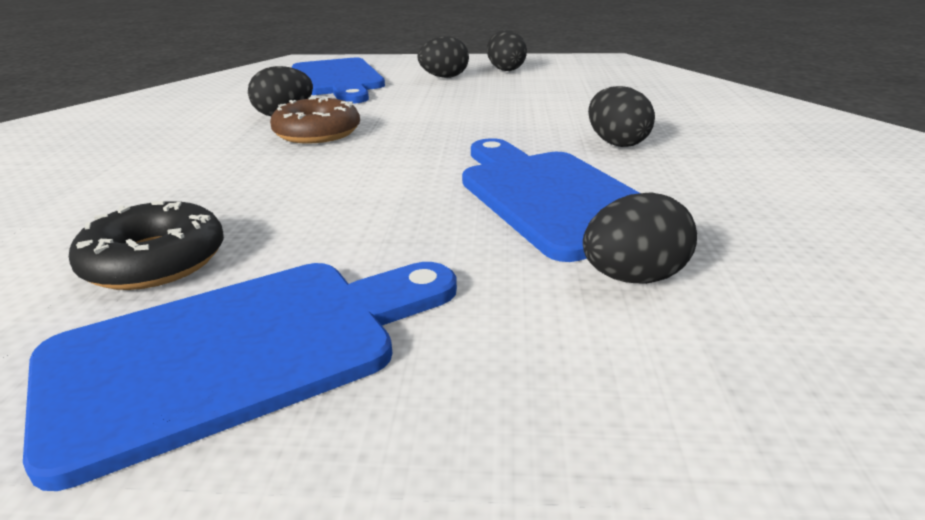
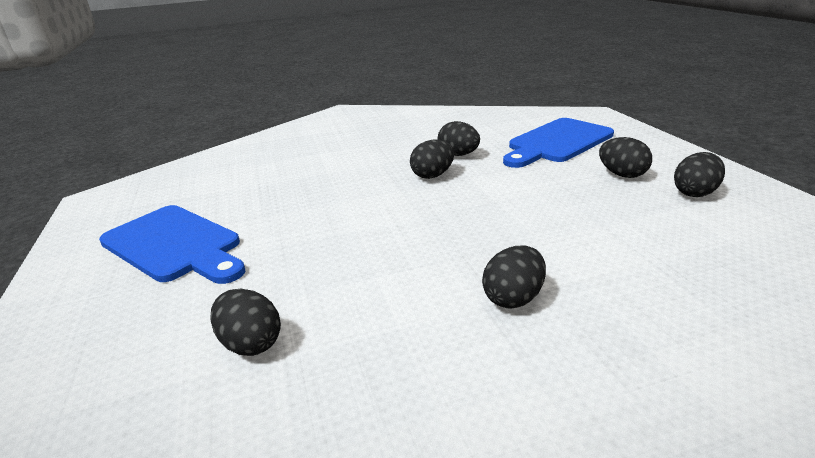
camera: 70 degrees right, 0 degrees up
(155, 261) = (246, 199): black donut -> none
(317, 133) = (433, 175): brown donut -> black egg
(552, 197) = (367, 288): blue cutting board -> none

